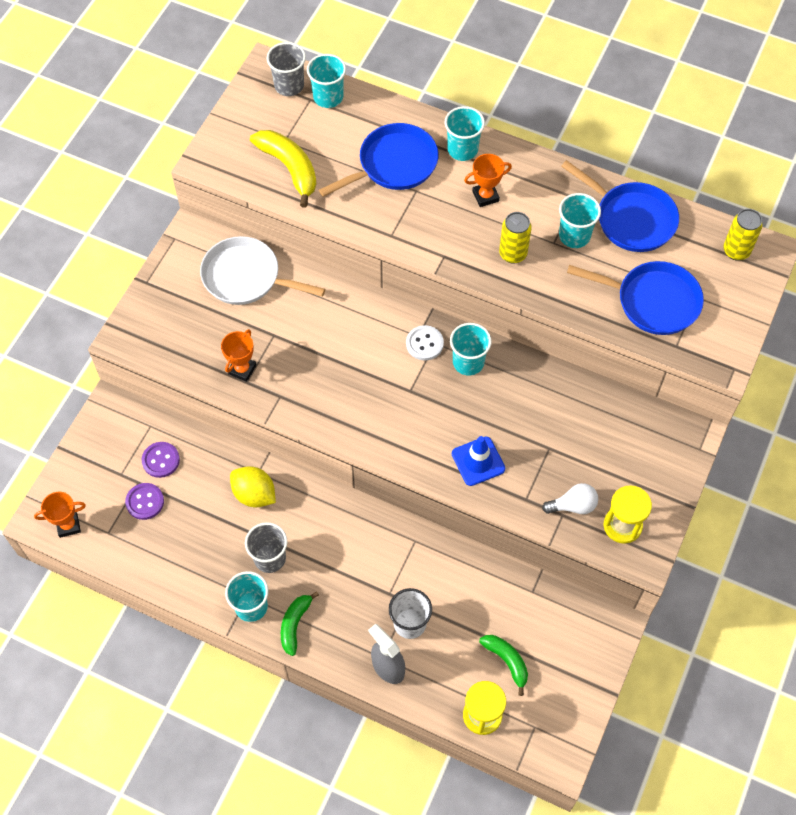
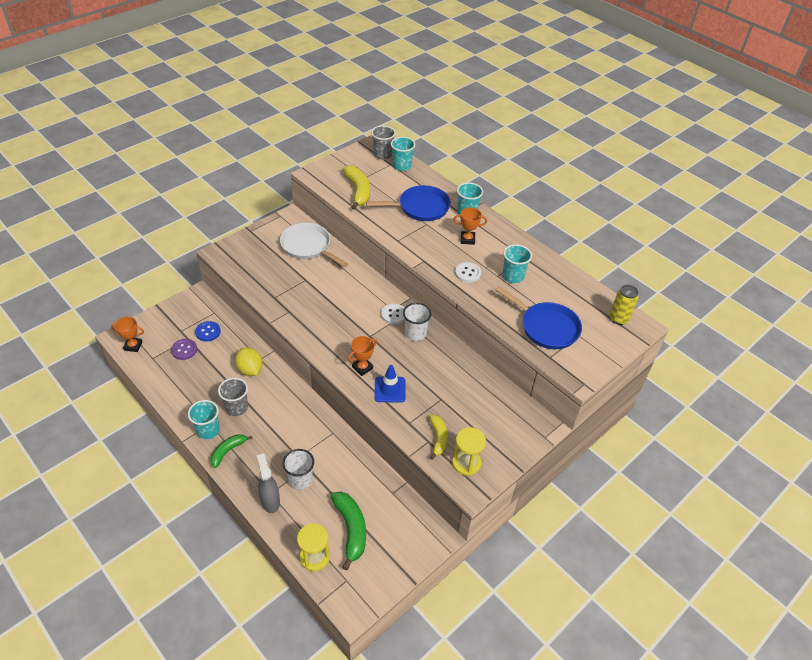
camera: 20 degrees right, 15 degrees down
(161, 460) = (208, 332): purple button -> blue button
(242, 369) = (275, 290): orange trophy -> orange trophy (362, 367)
(468, 362) = (415, 333): turquoise cup -> white cup
(507, 661) = (351, 529): green banana -> green banana, size x1.57
(513, 254) = (467, 273): yellow can -> white button
(573, 505) = (438, 438): white light bulb -> yellow banana
(631, 219) = (555, 279): blue pan -> none

